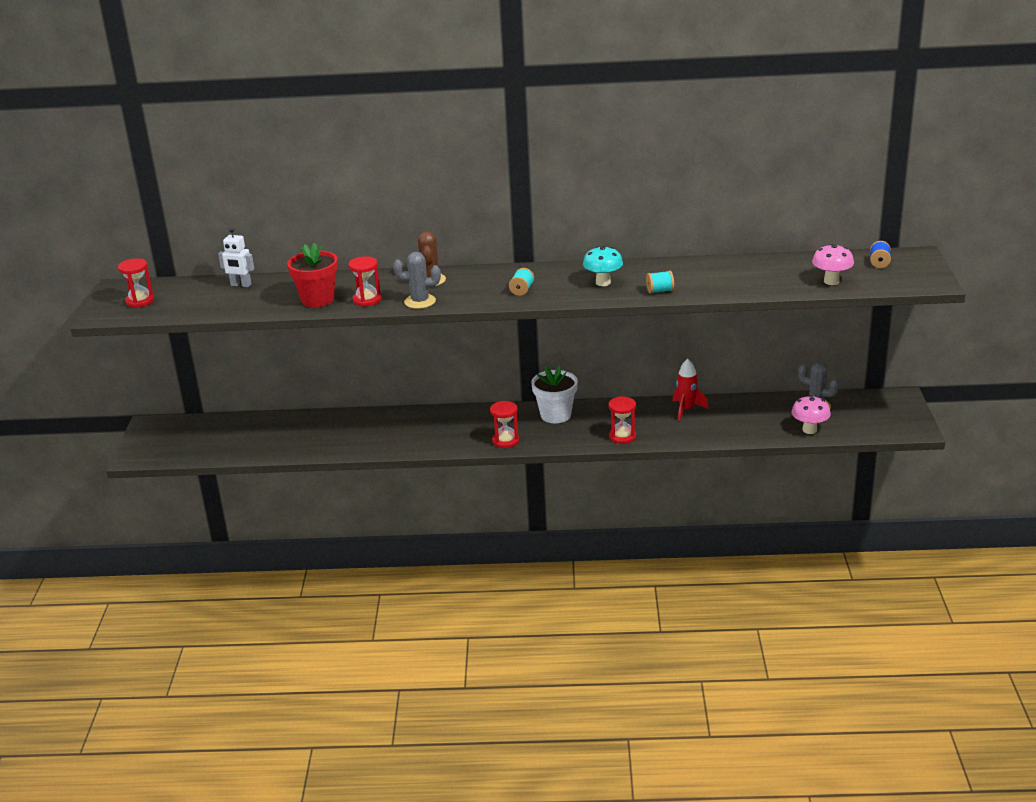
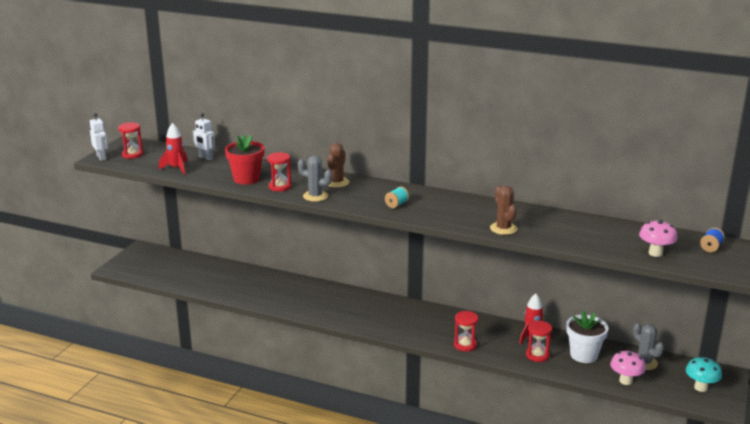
camera: 20 degrees right, 5 degrees down
(102, 314) = (101, 158): none -> white robot
(216, 306) = (176, 168): none -> red rocket
(505, 441) = (373, 324): red hourglass -> red hourglass (537, 355)
(555, 415) = (425, 314): white flower pot -> white flower pot (583, 355)
(603, 282) = (464, 212): turquoise mushroom -> turquoise mushroom (700, 387)
(659, 291) = (503, 229): turquoise spool -> brown cactus

